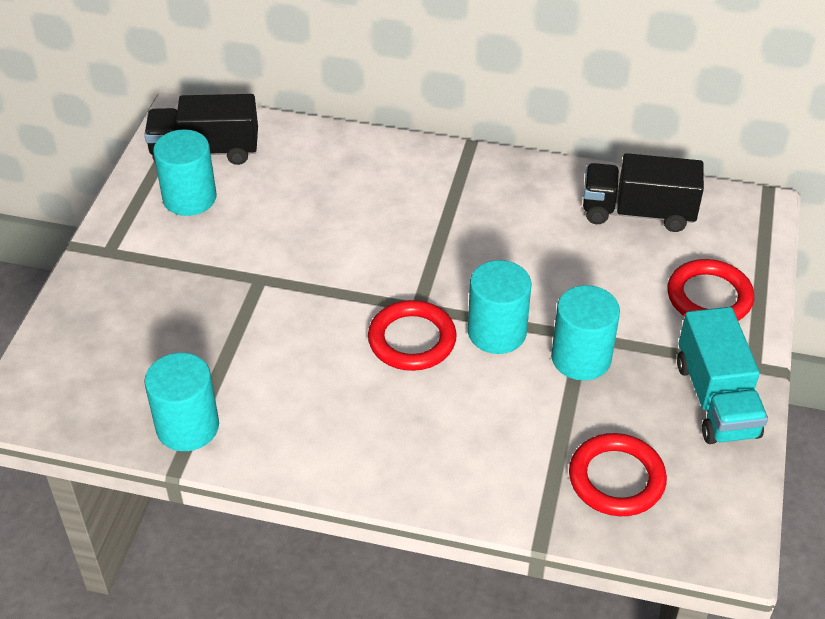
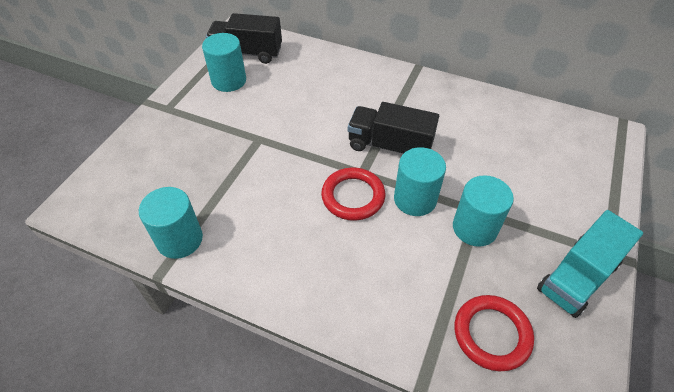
camera: 10 degrees right, 5 degrees up
(638, 212) = (527, 126): black truck -> black truck (390, 146)
(709, 297) = (576, 194): red ring -> none
(716, 399) = (577, 277): turquoise truck -> turquoise truck turned 45 degrees clockwise

